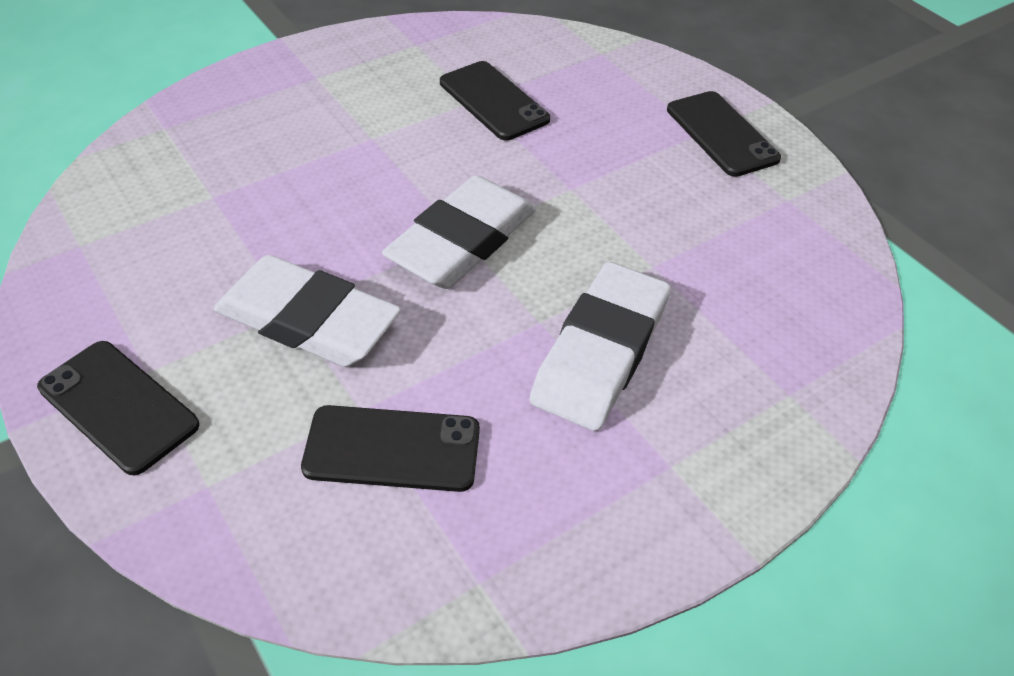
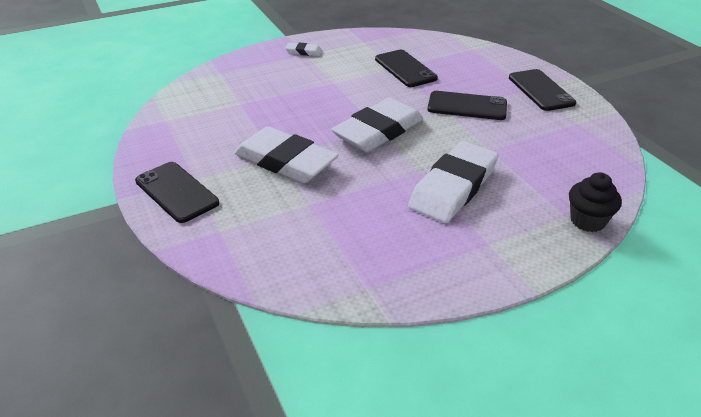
camera: 10 degrees right, 10 degrees down
(313, 73) = (304, 52): none -> white eraser
(392, 449) = (325, 222): black phone -> black phone (467, 106)
(822, 402) = (587, 221): none -> black cupcake

